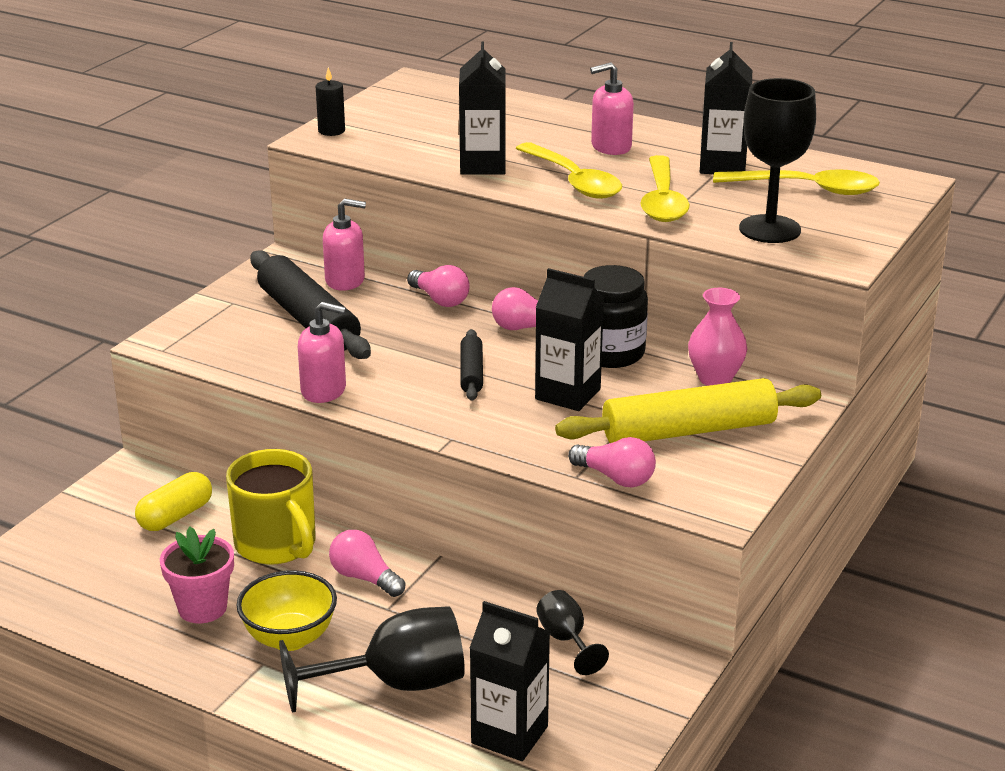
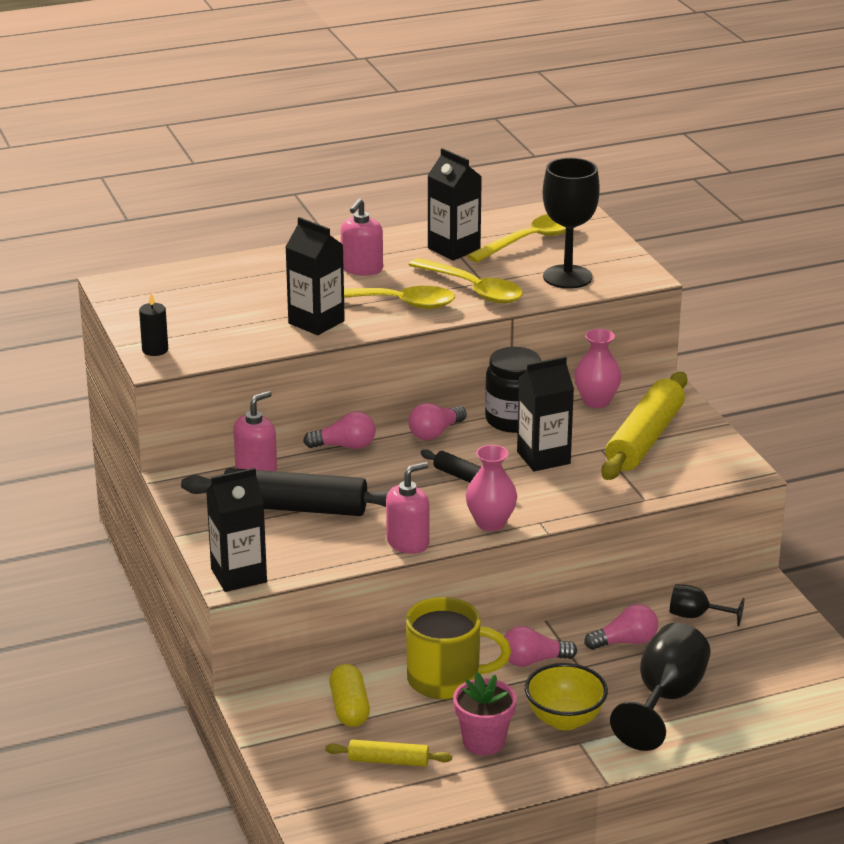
camera: 50 degrees left, 0 degrees up
(118, 571) = (388, 761): none -> yellow rolling pin
(413, 415) = (490, 523): none -> pink vase
(509, 735) = (764, 679): black carton -> black carton (239, 575)
(615, 478) = (665, 487): pink light bulb -> pink light bulb (625, 642)

